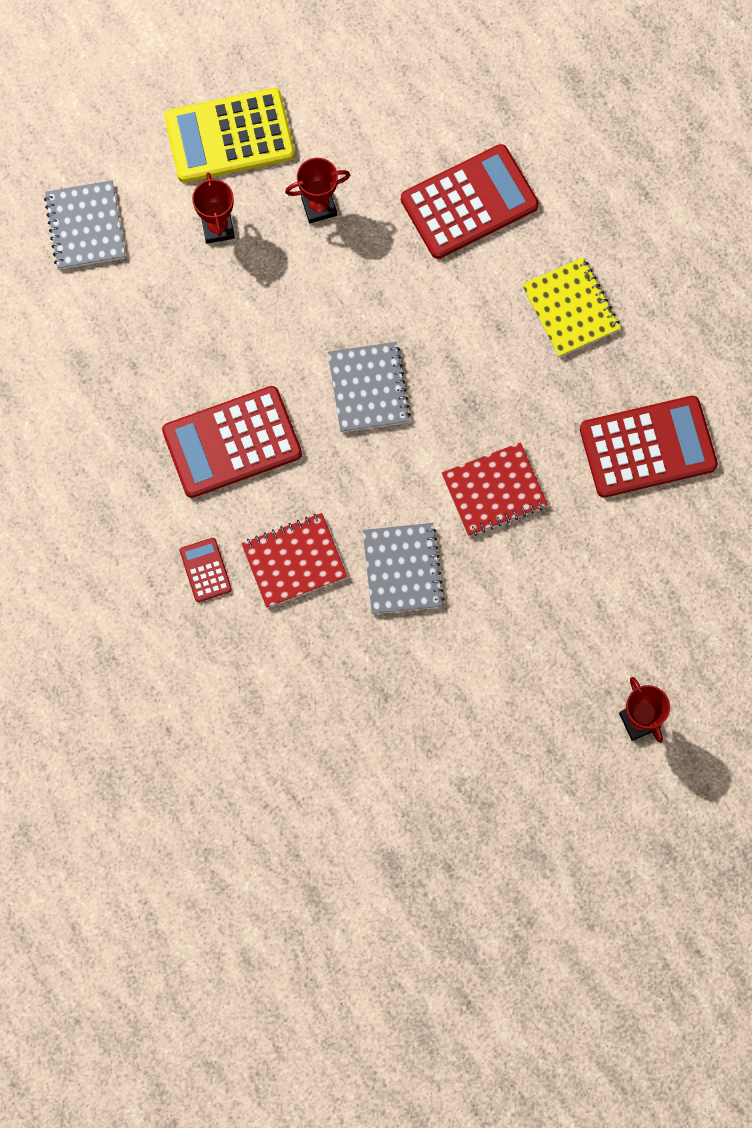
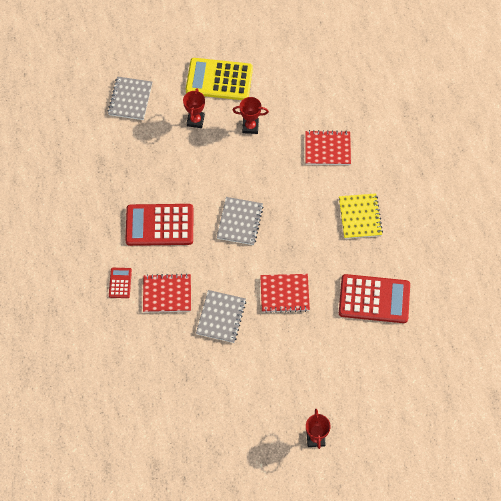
camera: 20 degrees right, 10 degrees down
(469, 202) = (327, 149): red calculator -> red notebook

